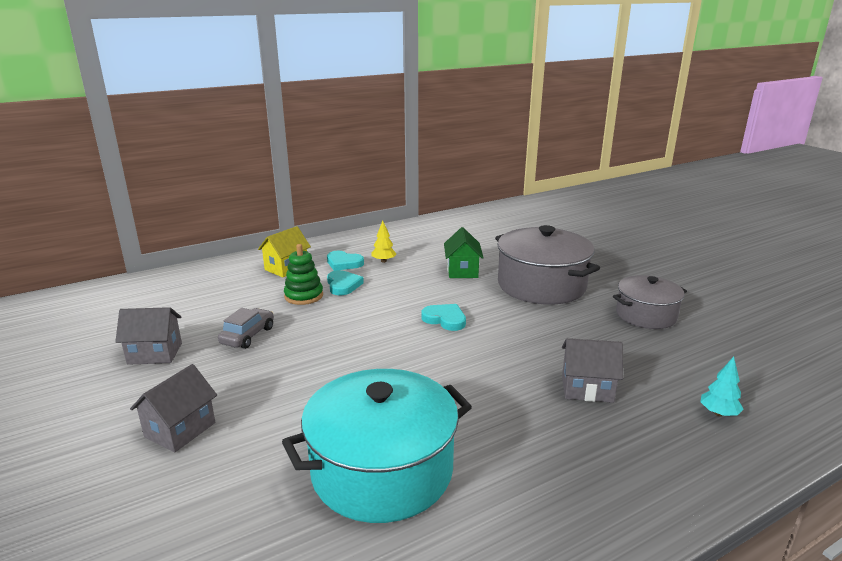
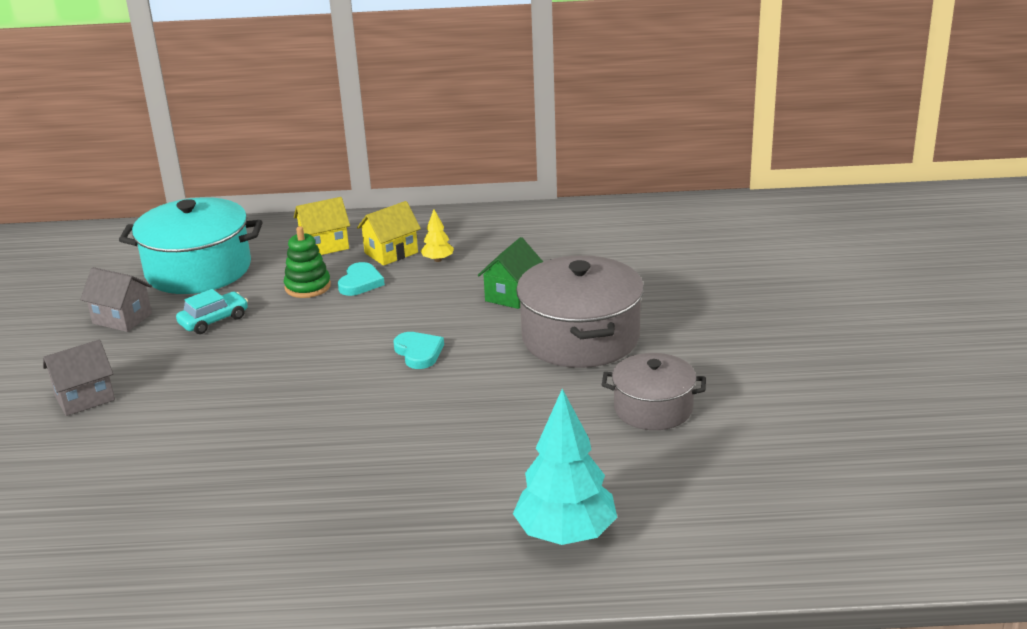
camera: 30 degrees right, 5 degrees up
(248, 335) = (214, 320): grey car -> turquoise car
(344, 263) = (391, 253): turquoise heart -> yellow house
(382, 470) = (200, 481): turquoise pot -> turquoise pot (198, 270)
(587, 388) = (466, 469): grey house -> none
(718, 413) = (565, 534): turquoise tree -> turquoise tree, size x2.21

